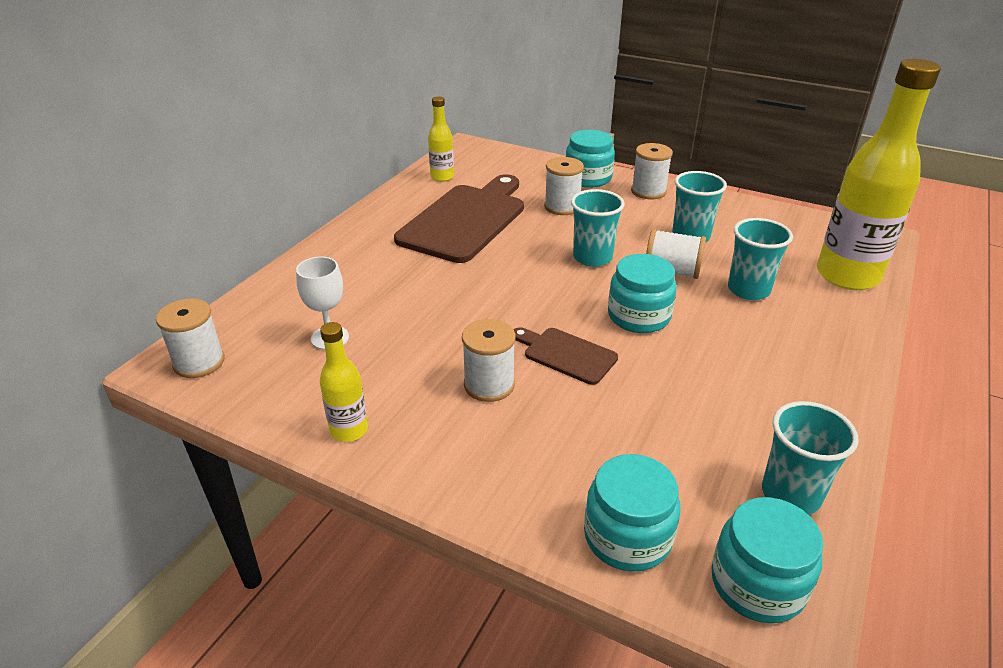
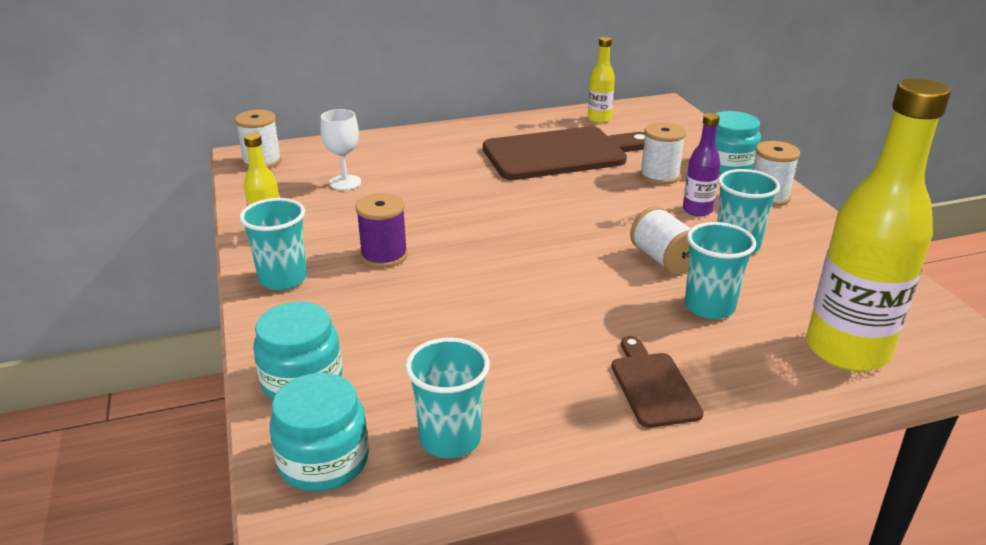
camera: 45 degrees right, 5 degrees down
(489, 385) = (384, 255): white spool -> purple spool
(566, 354) = (466, 267): brown cutting board -> brown cutting board (652, 385)
(592, 257) = (612, 220): turquoise cup -> turquoise cup (283, 279)
(628, 222) = (697, 210): none -> purple bottle
(638, 316) = (569, 274): turquoise jar -> none

